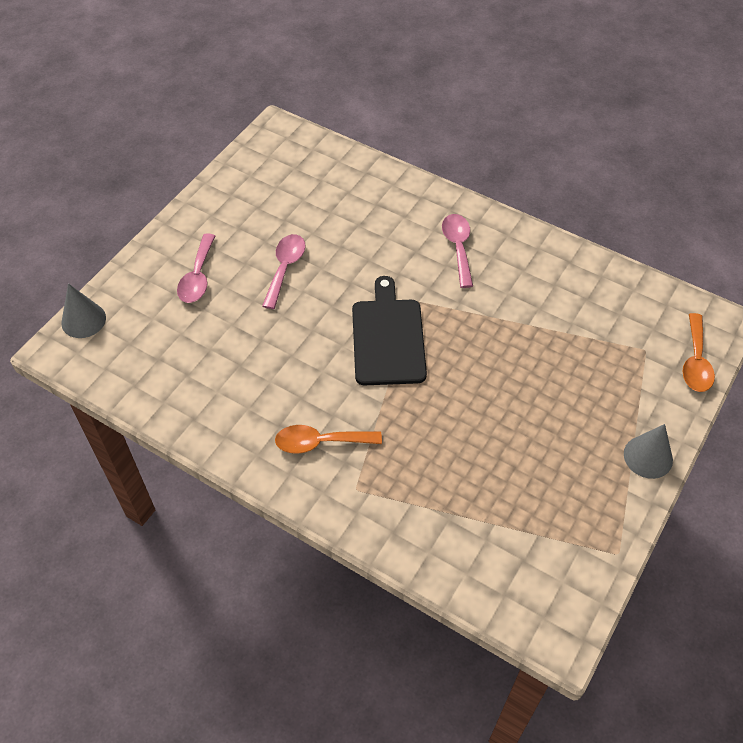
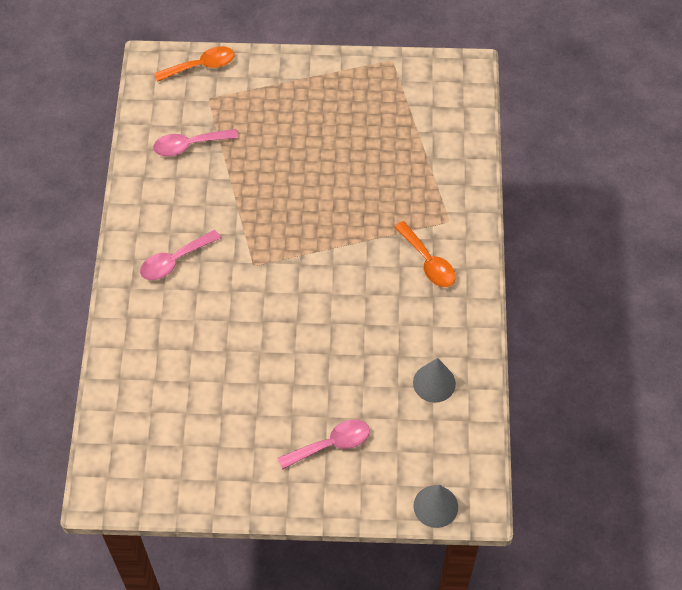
camera: 120 degrees left, 5 degrees up
(285, 268) = (278, 380): pink spoon -> pink spoon (189, 145)
(388, 337) = (303, 266): black cutting board -> none
(648, 457) = (305, 68): grey cone -> grey cone (434, 383)

